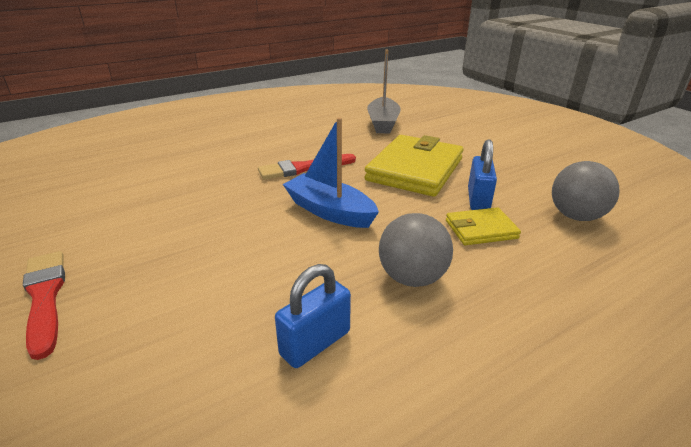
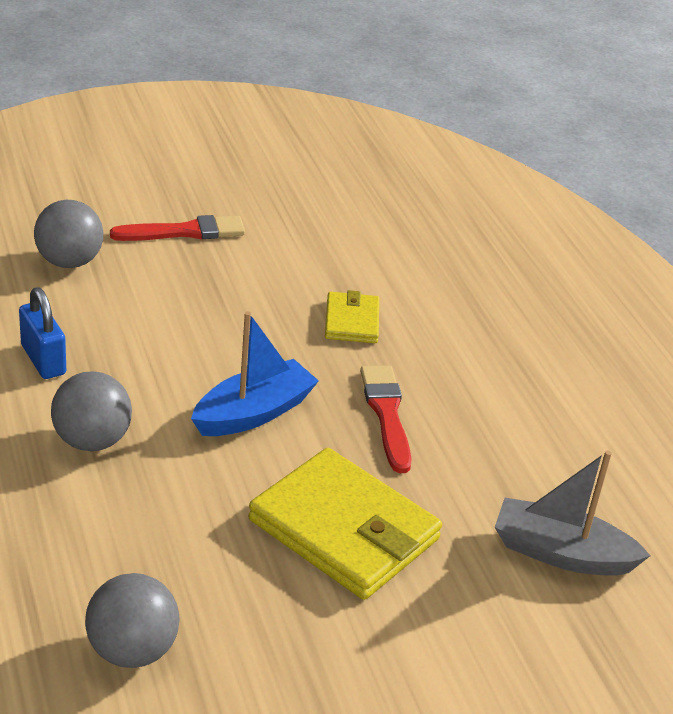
camera: 100 degrees right, 5 degrees up
(104, 381) = (69, 262): none -> grey ball
(478, 199) = (223, 563): blue padlock -> none
(481, 229) = (150, 532): yellow wallet -> yellow wallet (352, 321)

